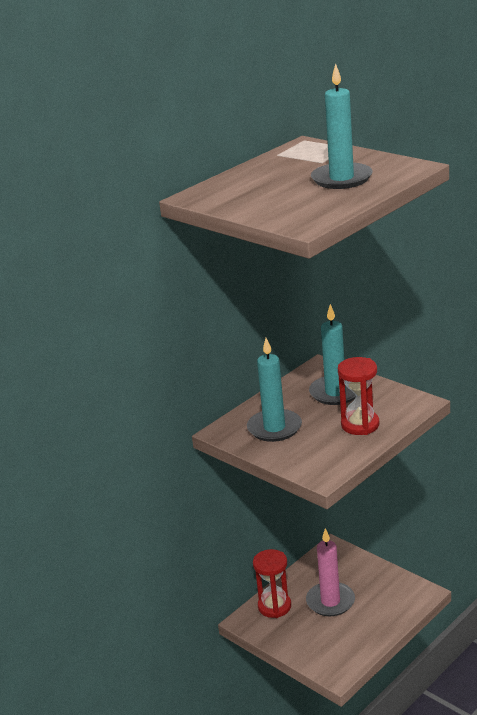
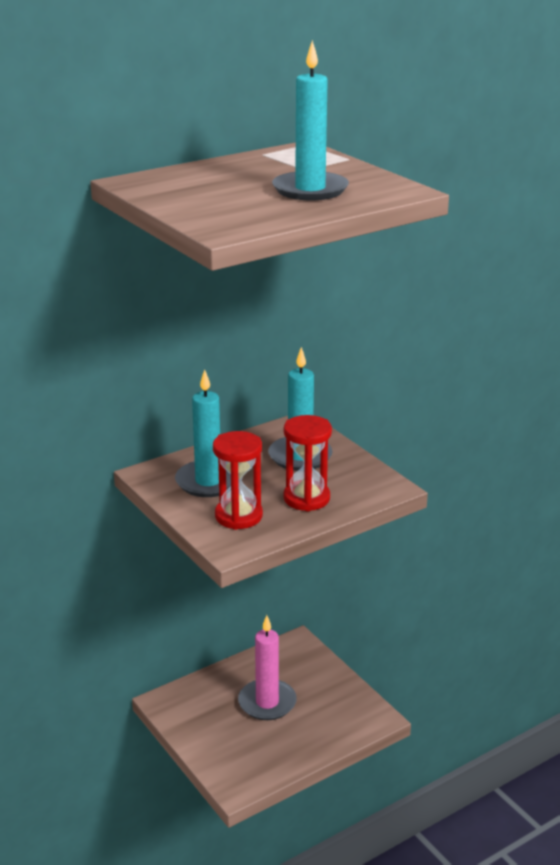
camera: 10 degrees right, 0 degrees up
(274, 606) = (202, 693): red hourglass -> red hourglass (238, 516)

